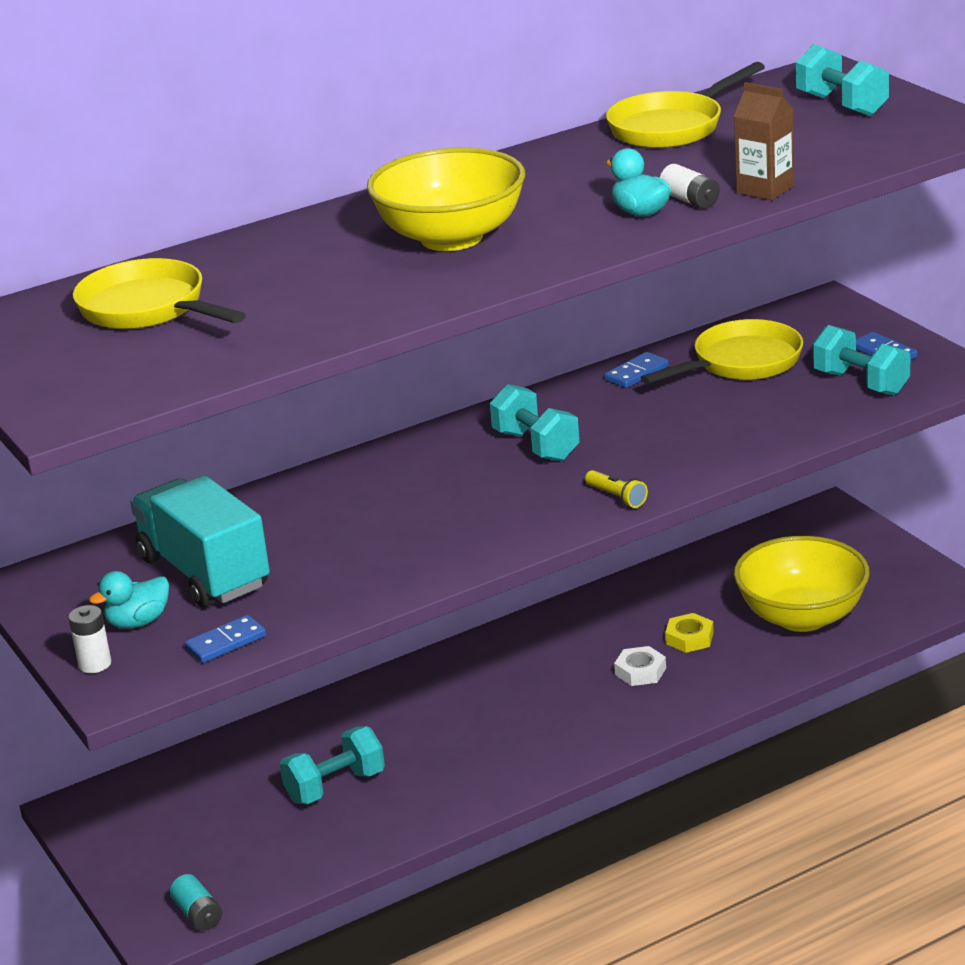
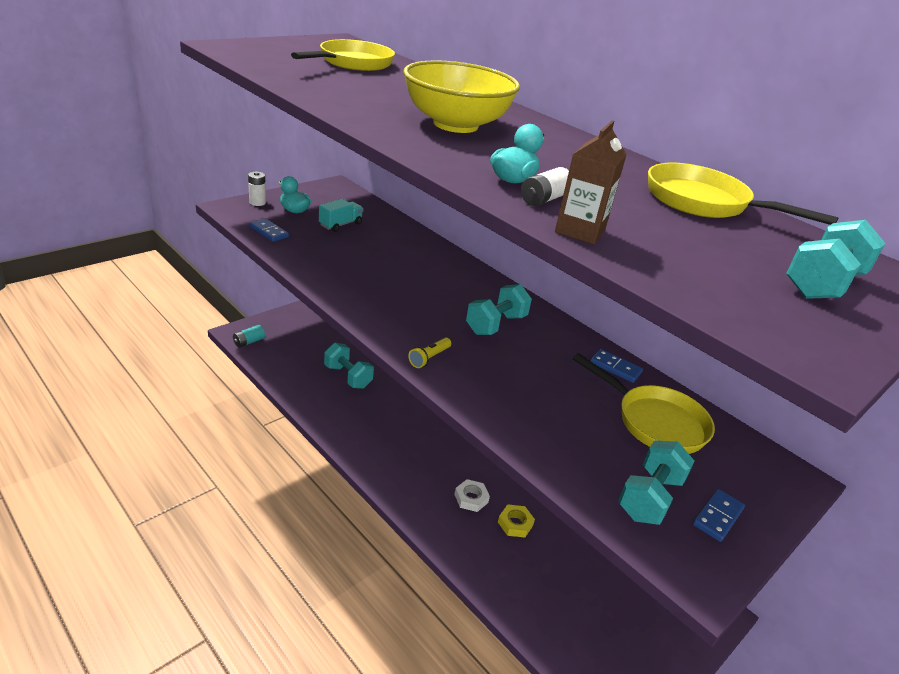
camera: 70 degrees right, 5 degrees up
(204, 572) = (340, 224): turquoise truck -> turquoise truck, size x0.50
(802, 617) = (558, 593): yellow bowl -> none

